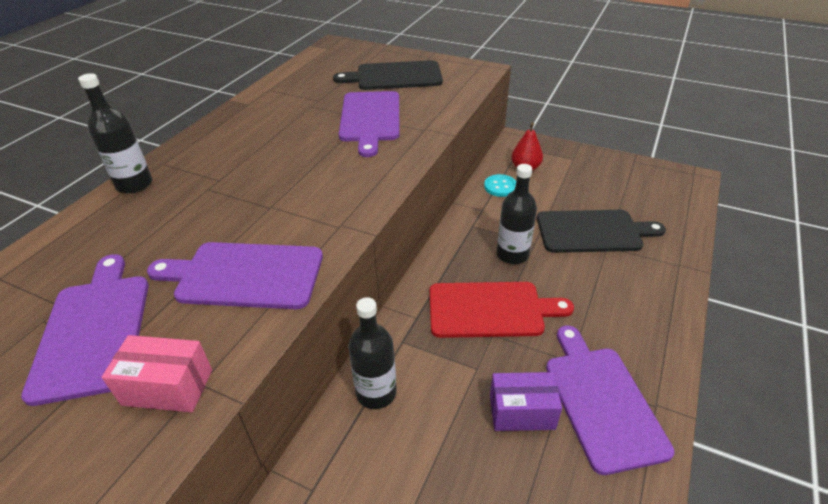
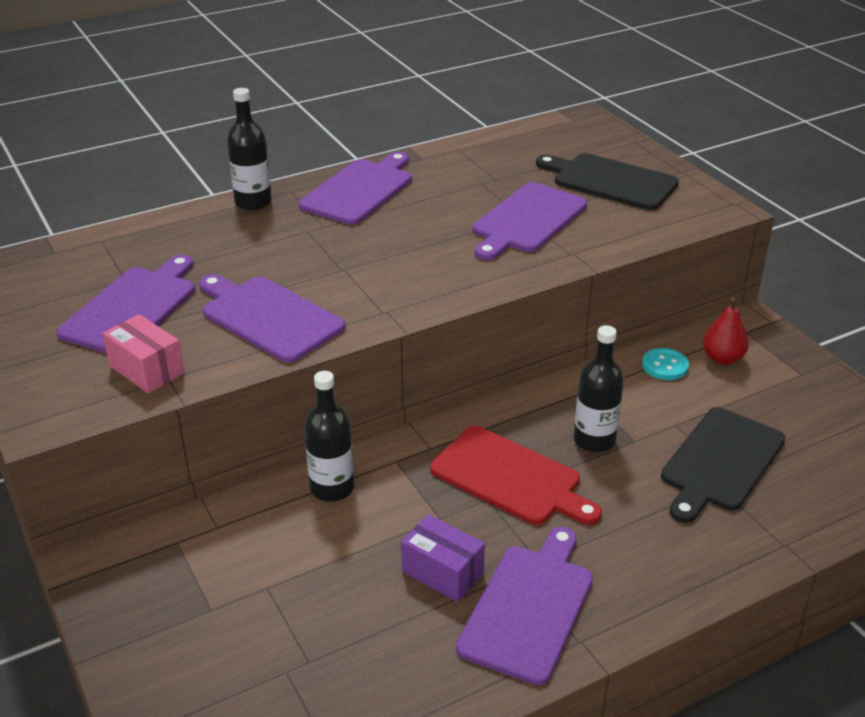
camera: 35 degrees right, 5 degrees down
(221, 142) = (360, 190): none -> purple cutting board
(593, 231) = (720, 462): black cutting board -> black cutting board turned 90 degrees clockwise

